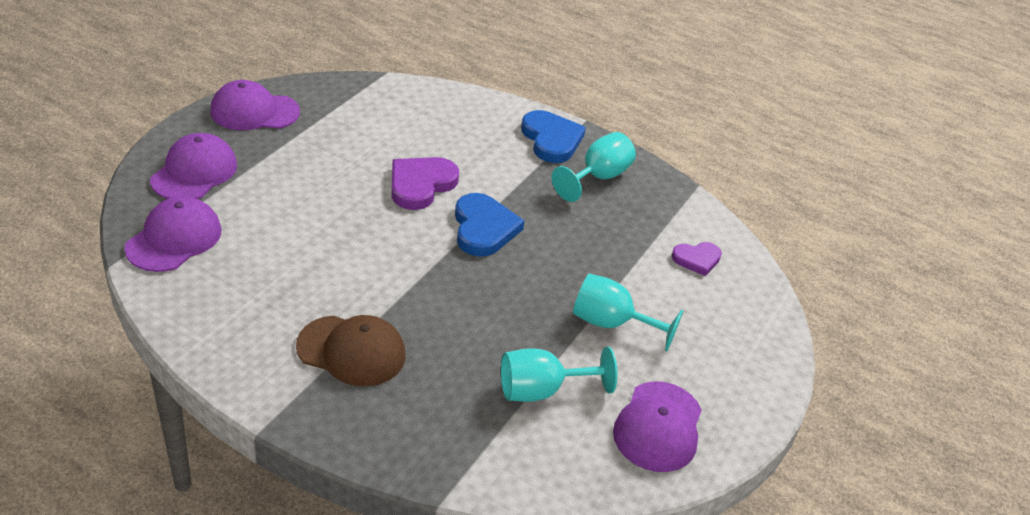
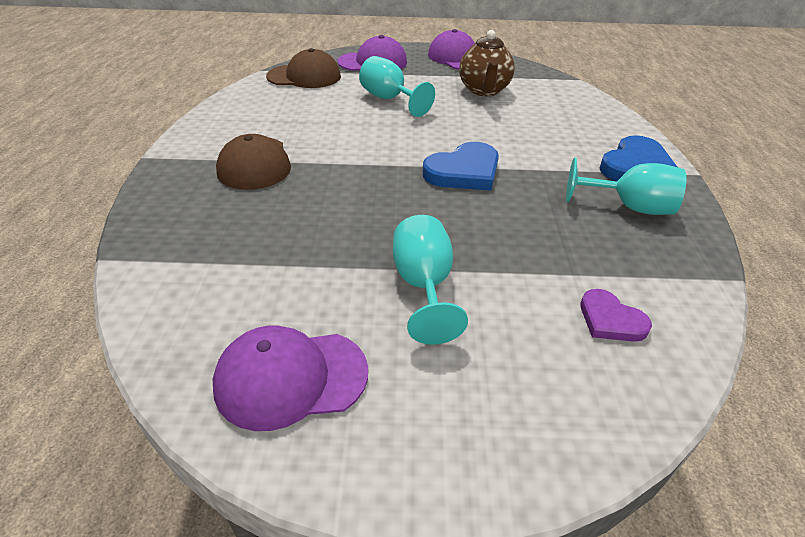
camera: 65 degrees right, 0 degrees up
(174, 239) = (304, 76): purple cap -> brown cap
(350, 137) = (484, 90): none -> brown teapot
(421, 185) = (475, 130): purple heart -> none
(542, 390) = (283, 271): turquoise goblet -> turquoise goblet (389, 99)

